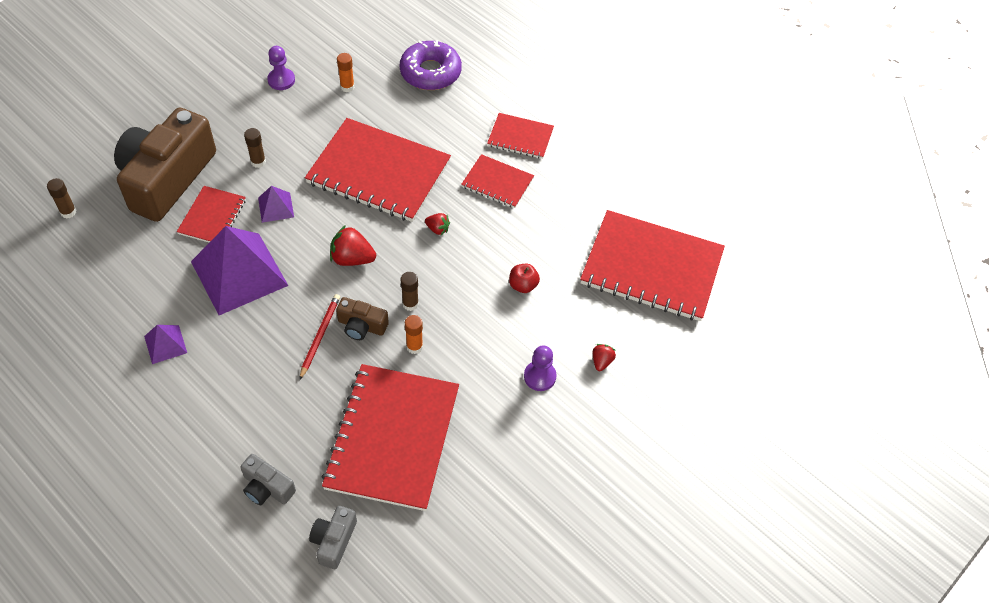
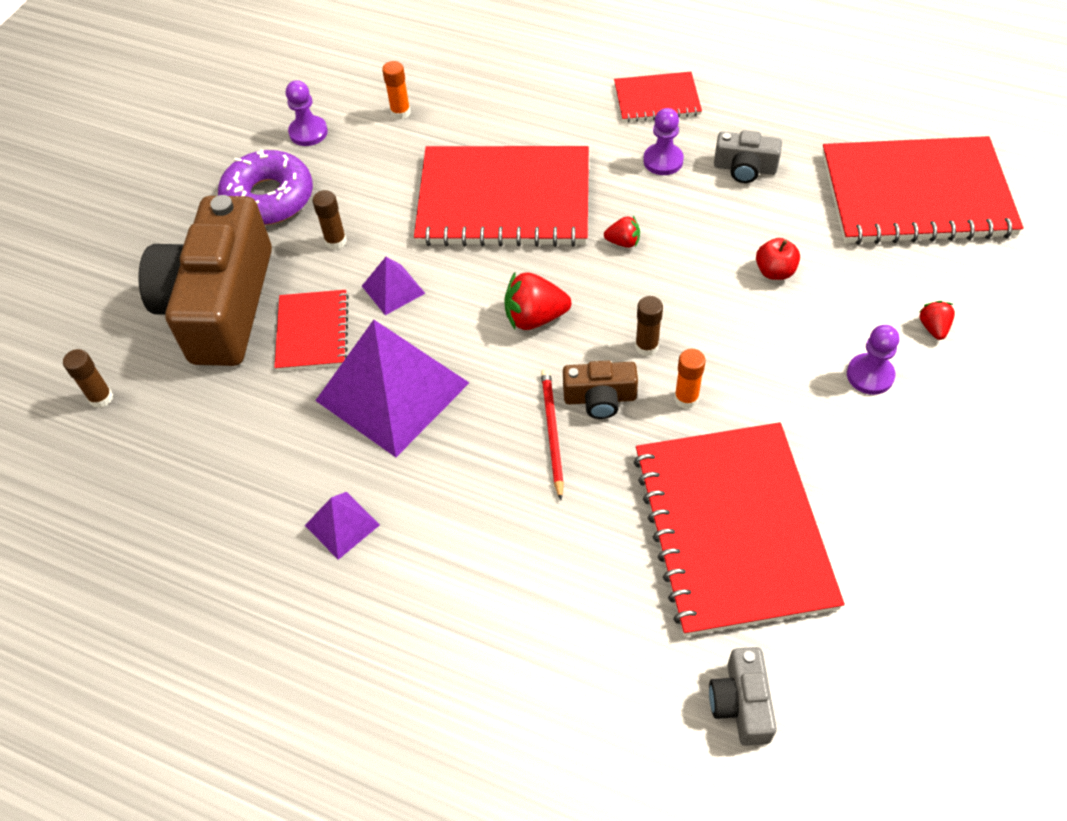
camera: 15 degrees left, 0 degrees up
(267, 487) = (603, 667): grey camera -> grey camera (745, 168)
(430, 72) = (497, 62): purple donut -> purple donut (269, 198)
(497, 182) = (663, 161): red notebook -> purple pawn

